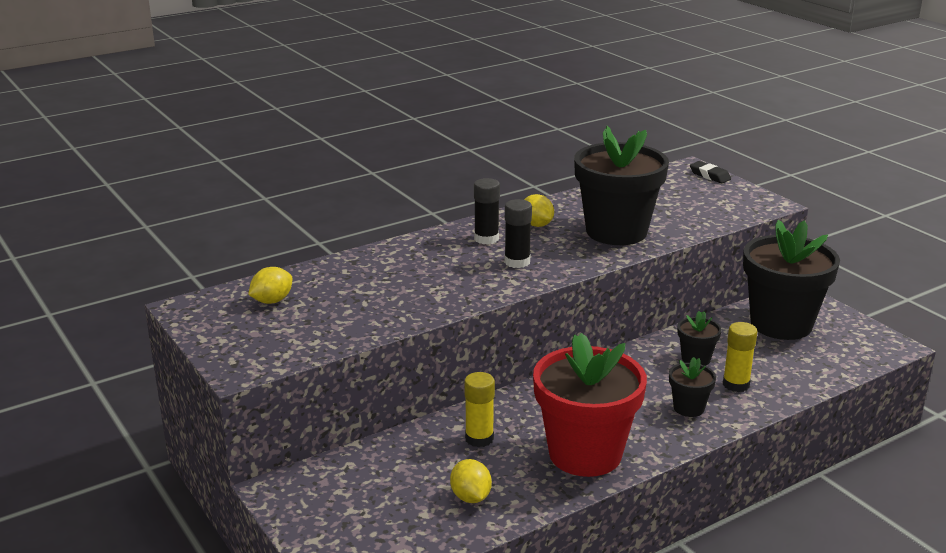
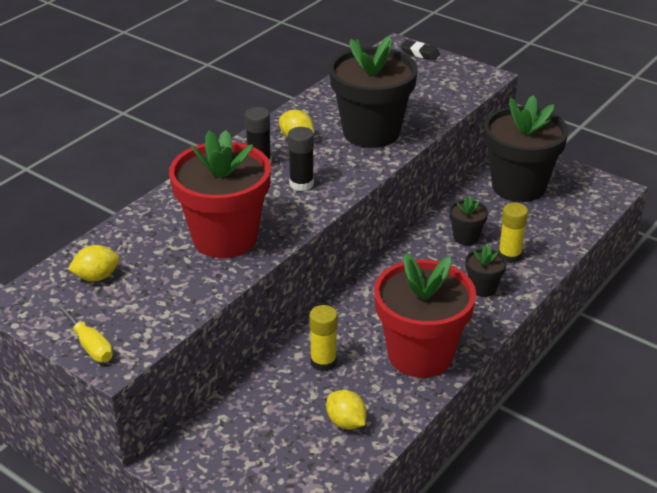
camera: 20 degrees left, 10 degrees up
(228, 352) = (89, 345): none -> yellow screwdriver
(272, 301) = (96, 277): yellow lemon -> yellow lemon turned 45 degrees clockwise
(412, 292) = (225, 238): none -> red flower pot

